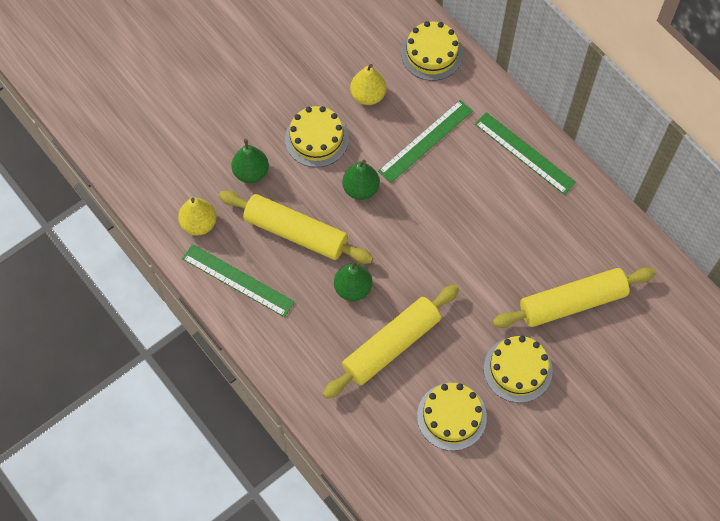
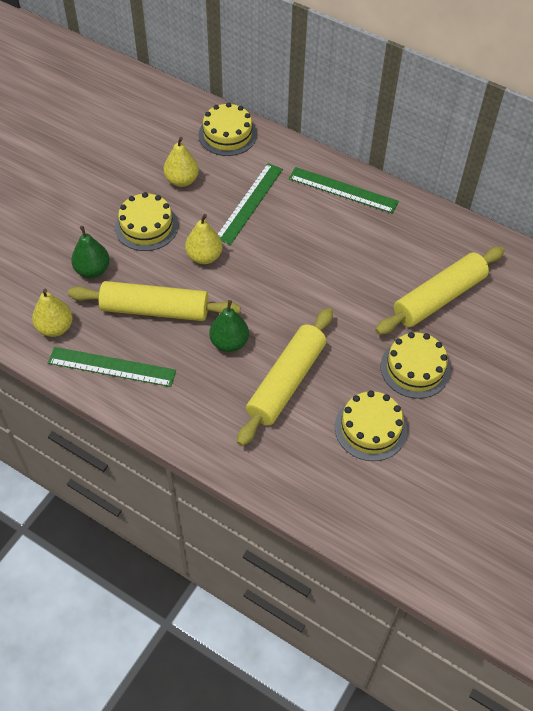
camera: 20 degrees left, 10 degrees down
(360, 189) = (204, 256): green pear -> yellow pear

